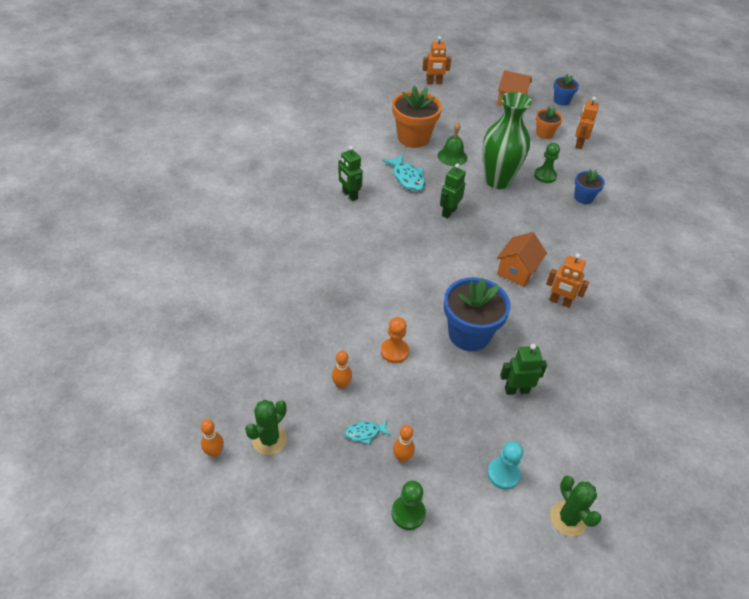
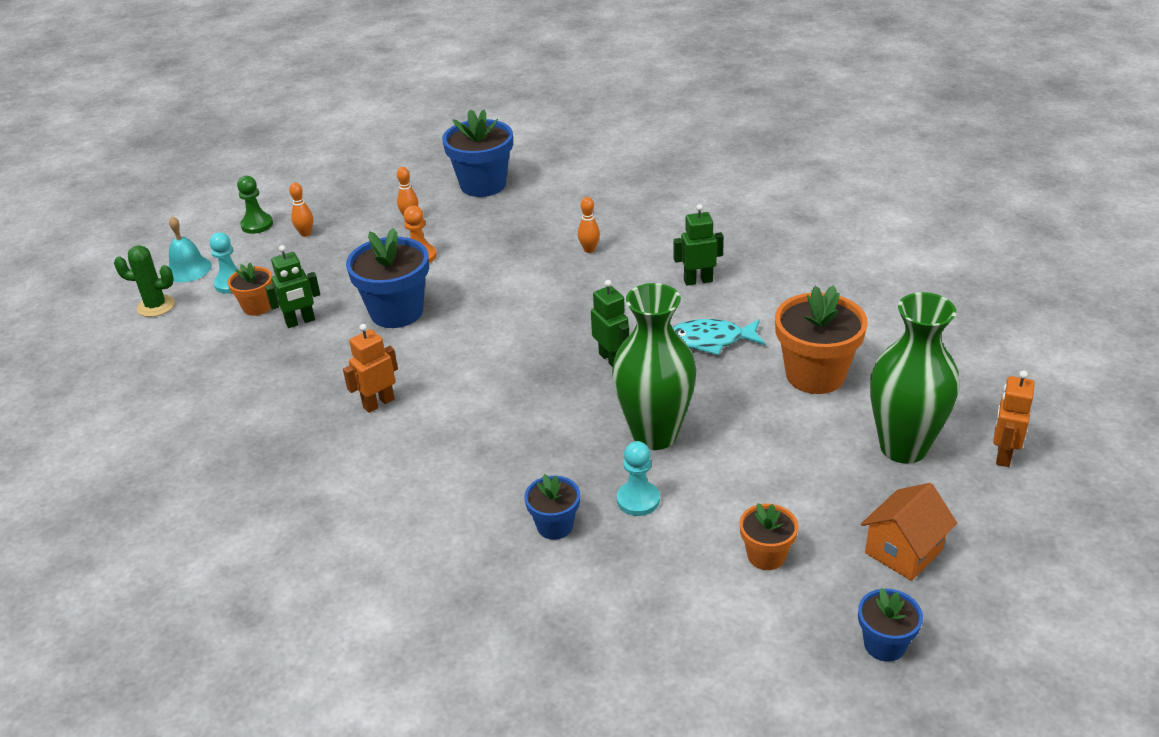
camera: 120 degrees right, 10 degrees down
(214, 452) = (403, 149): orange bowling pin -> orange bowling pin (589, 249)
(267, 353) = (483, 185): none -> blue flower pot
(269, 439) = (390, 173): green cactus -> none
(365, 433) = (348, 220): turquoise fish -> none
(448, 107) = (903, 447): none -> green vase
(452, 156) = (744, 404): green bell -> none
(506, 530) = (188, 269): none -> turquoise bell
(516, 390) = (300, 322): green robot -> green robot turned 45 degrees clockwise
(517, 271) = (457, 384): orange house -> none
(519, 432) = (257, 307): none -> orange flower pot
(545, 176) = (638, 500): green pawn -> turquoise pawn
(578, 144) = (710, 596): orange robot -> none

